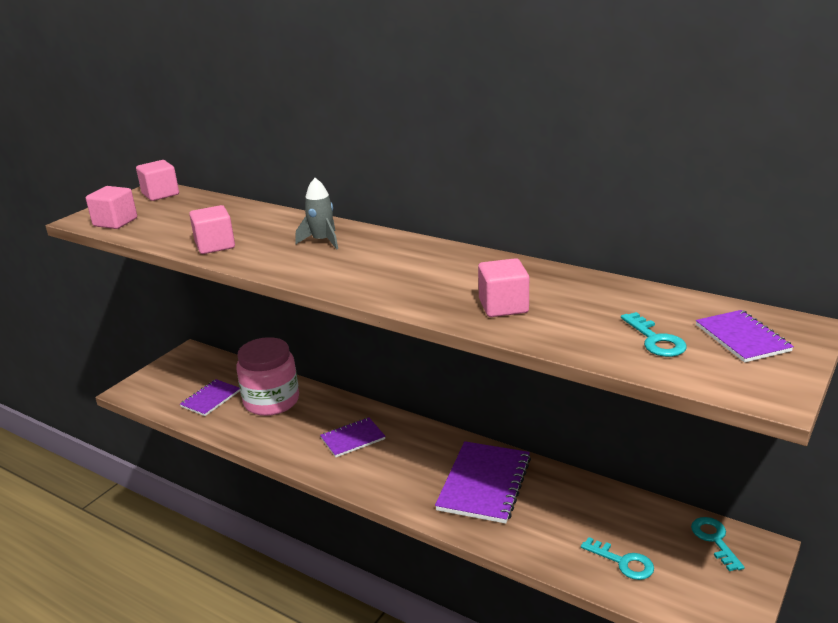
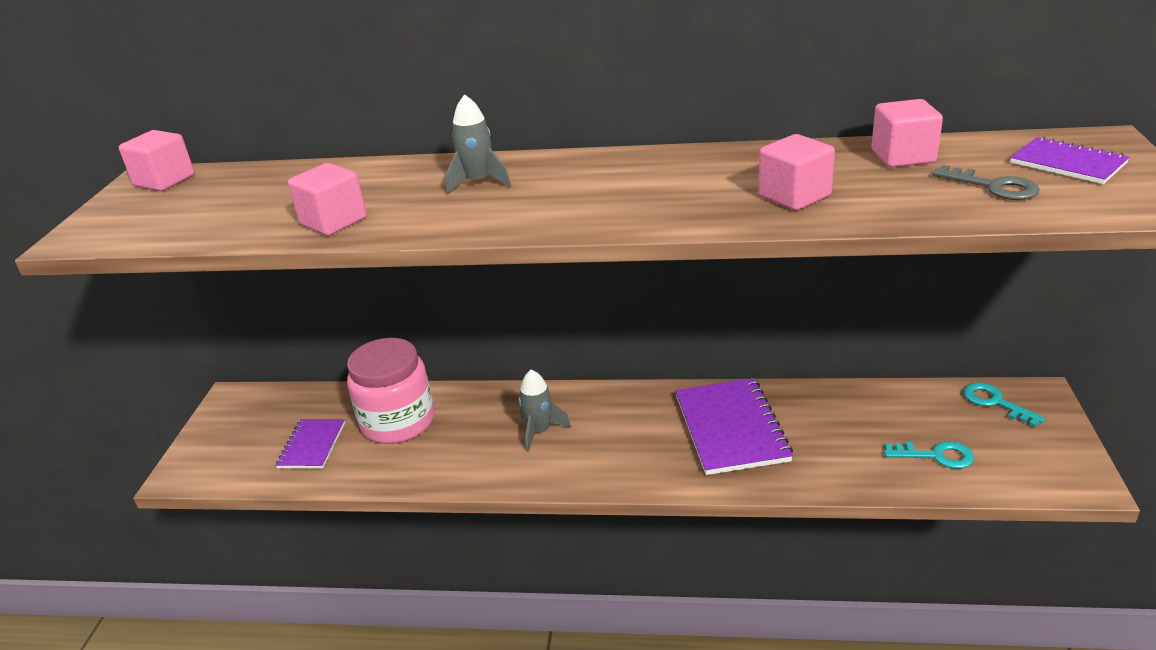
camera: 25 degrees left, 5 degrees up
(115, 222) = (136, 229): pink cube -> pink cube (902, 156)
(353, 439) = (539, 431): purple notebook -> grey rocket
(655, 340) = (993, 187): turquoise key -> grey key

